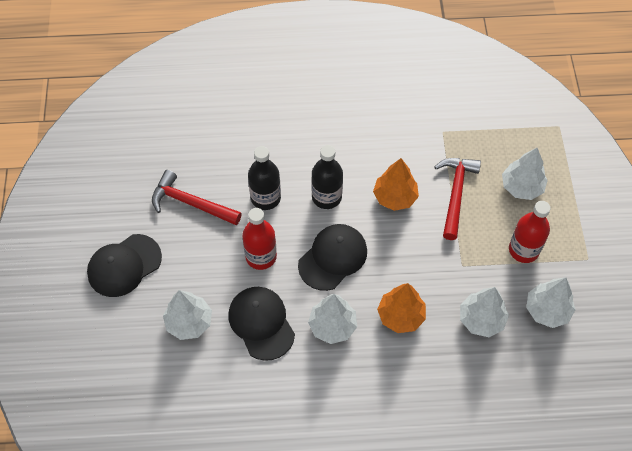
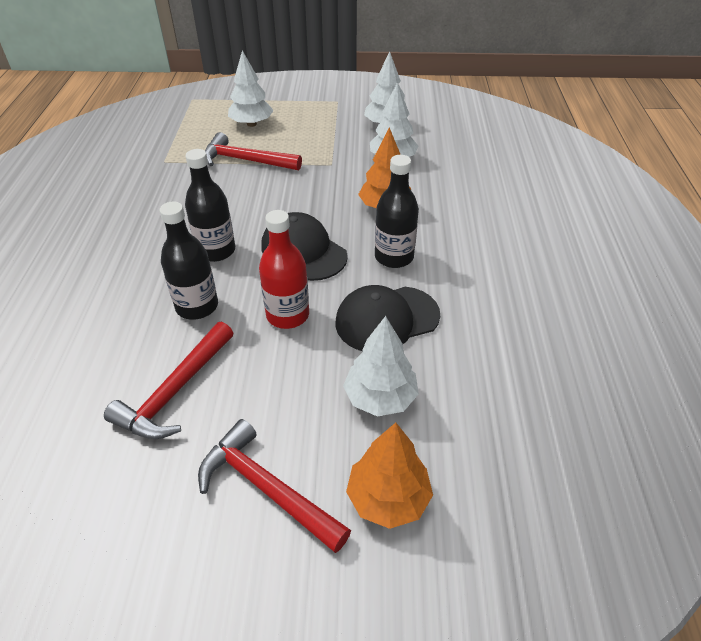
camera: 85 degrees left, 15 degrees down
(124, 265) = (267, 488): black cap -> red hammer
(332, 326) = (394, 257): white tree -> black bottle
(395, 197) = (235, 199): orange tree -> orange tree (388, 498)
(523, 250) = (321, 130): red bottle -> none

